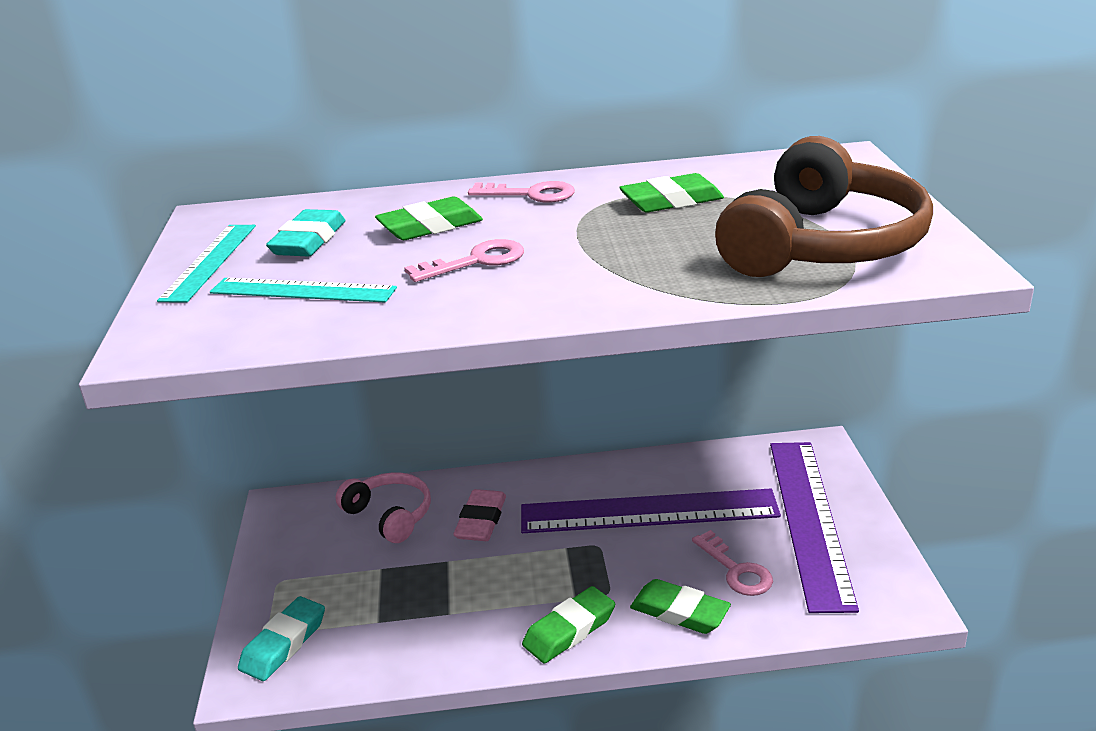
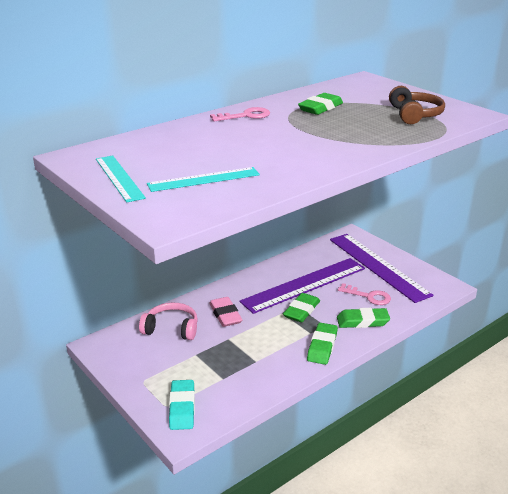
camera: 35 degrees left, 0 degrees up
(309, 241) = (161, 157): turquoise eraser -> none
(430, 226) = (219, 139): green eraser -> green eraser (301, 311)
(476, 261) = (272, 149): pink key -> none
(822, 245) = (414, 115): brown headphones -> brown headphones, size x0.58

